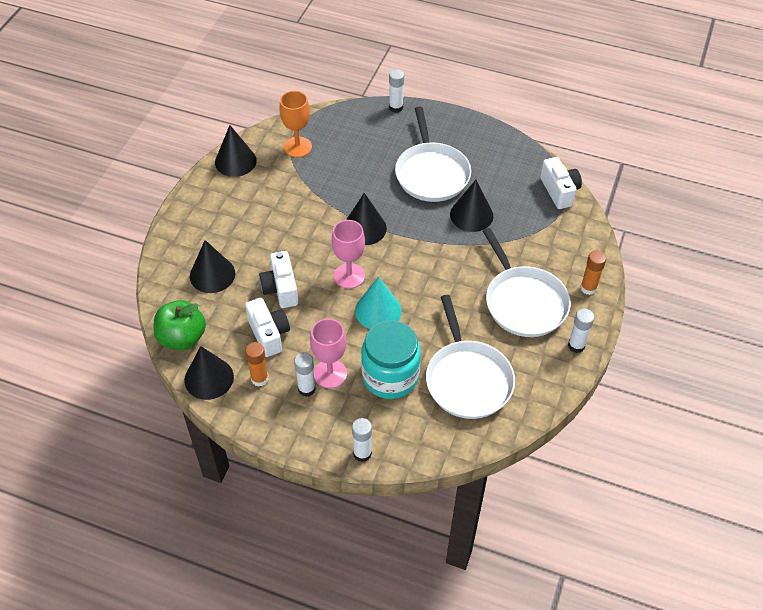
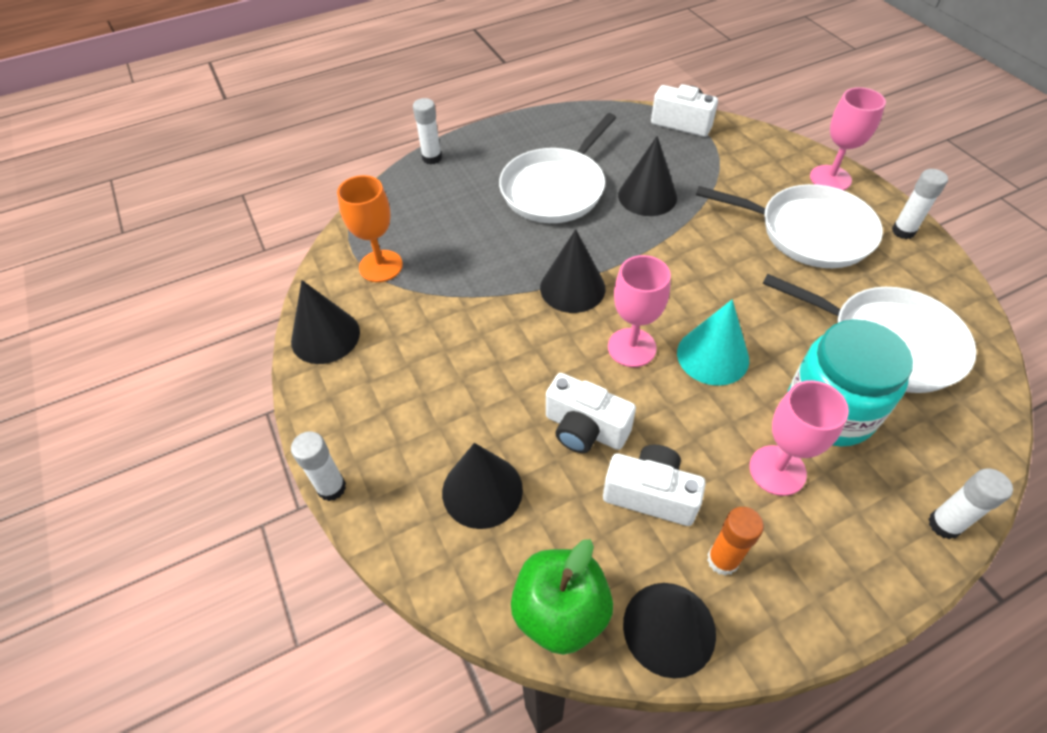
camera: 45 degrees left, 0 degrees up
(306, 389) = (784, 514): white glue stick -> white glue stick (331, 488)
(431, 173) = (555, 189): white pan -> white pan turned 90 degrees clockwise
(588, 288) = (830, 178): orange glue stick -> pink goblet

